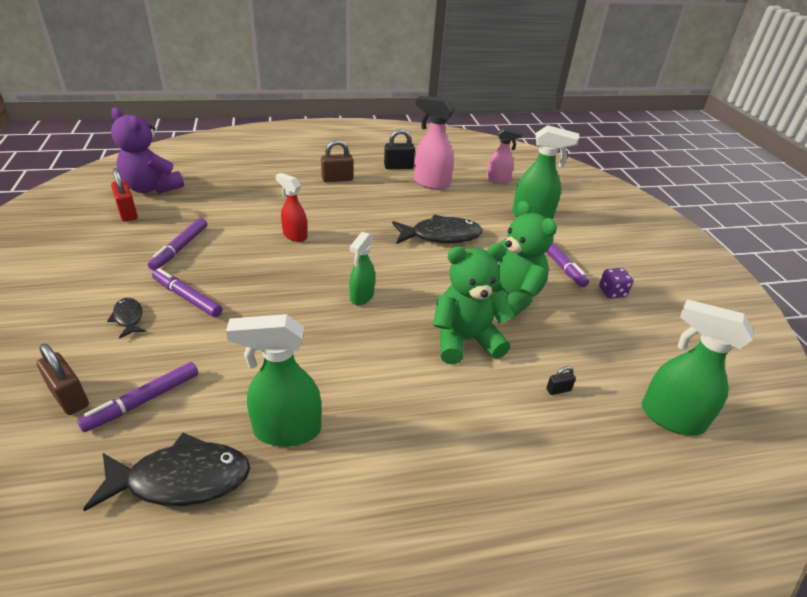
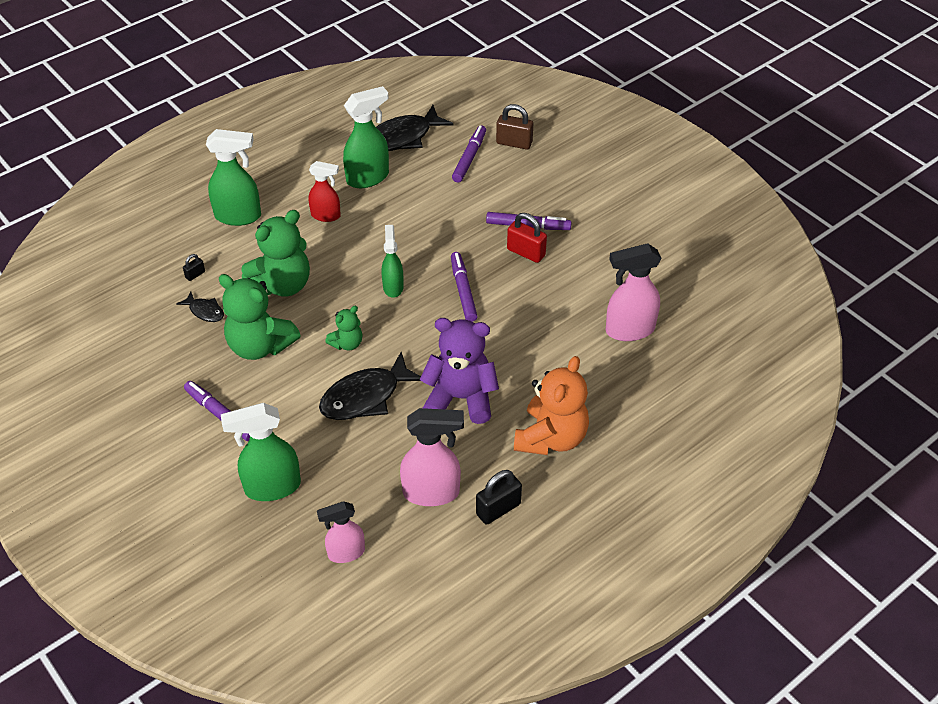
camera: 155 degrees right, 10 degrees up
(128, 213) = (691, 278): red padlock -> red padlock (526, 252)
(128, 318) = (547, 195): black fish -> black fish (205, 311)
(152, 188) = (719, 318): purple teddy bear -> purple teddy bear (461, 398)
(180, 248) = (592, 263): purple marker -> purple marker (463, 290)
(218, 204) = (629, 330): none -> pink spray bottle
(294, 235) = (511, 325): red spray bottle -> red spray bottle (326, 216)
(337, 179) = (551, 438): brown padlock -> orange teddy bear
(433, 271) = (347, 343): none -> green teddy bear
(612, 292) = (157, 398): purple dice -> none
(670, 417) = (105, 288): green spray bottle -> green spray bottle (239, 216)

